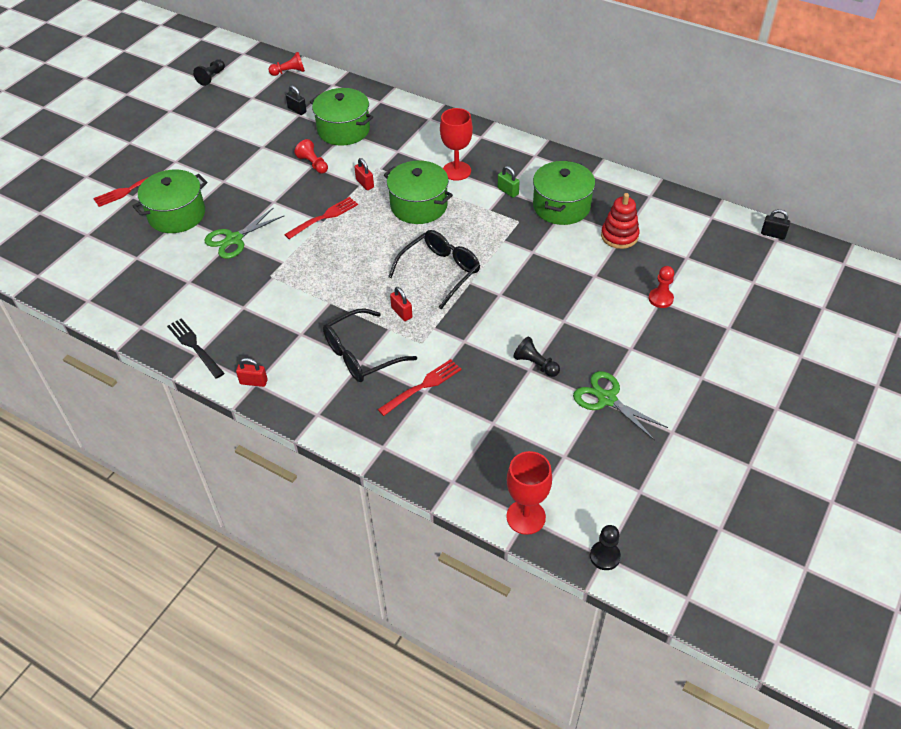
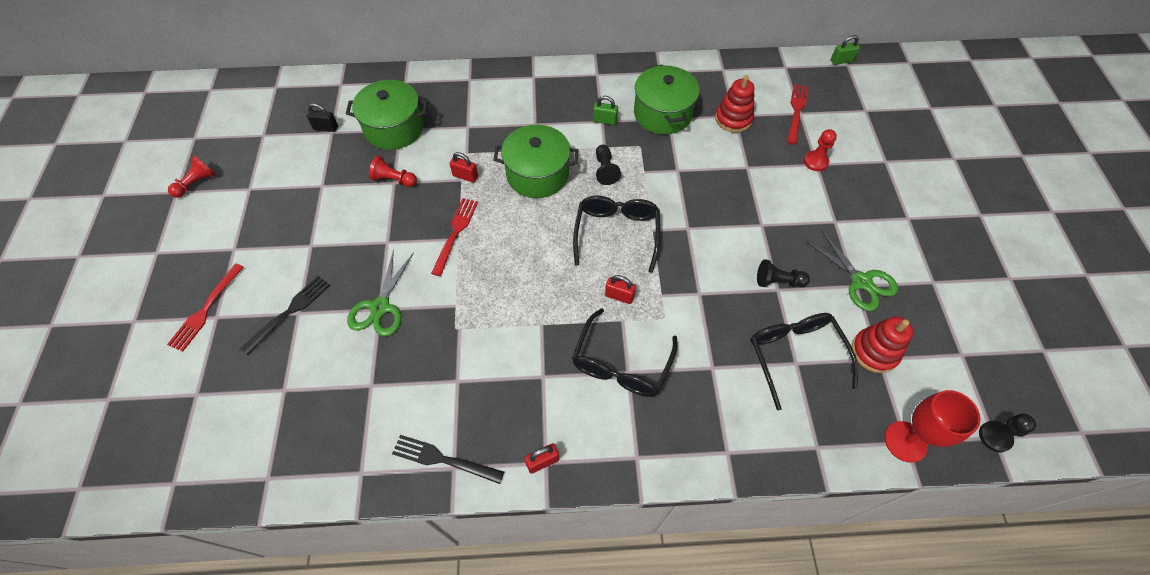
camera: 35 degrees left, 10 degrees up
(177, 215) = (289, 312): green pot -> black fork
(211, 77) = (195, 131): black pawn -> black pawn (605, 170)
(289, 72) = (281, 89): red pawn -> red pawn (196, 183)
(422, 386) = (705, 363): red fork -> red fork (796, 111)
(456, 171) = (541, 121): red goblet -> none
(497, 417) = (795, 355): none -> black glasses
(565, 449) = (874, 351): none -> red stacking toy
(607, 399) = (861, 281): green scissors -> green scissors turned 135 degrees counterclockwise
(773, 234) = (841, 61): black padlock -> green padlock

